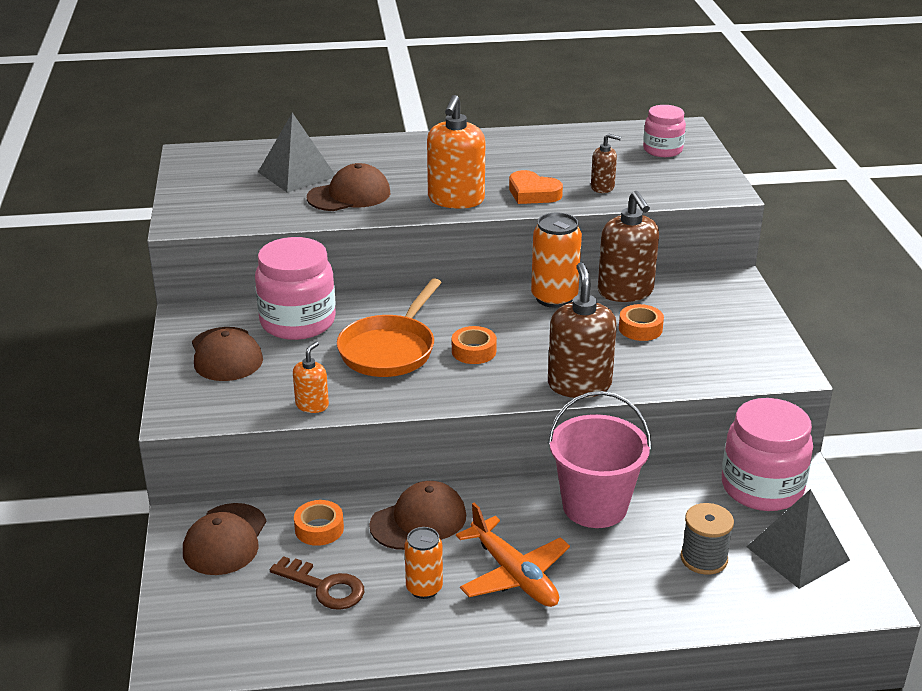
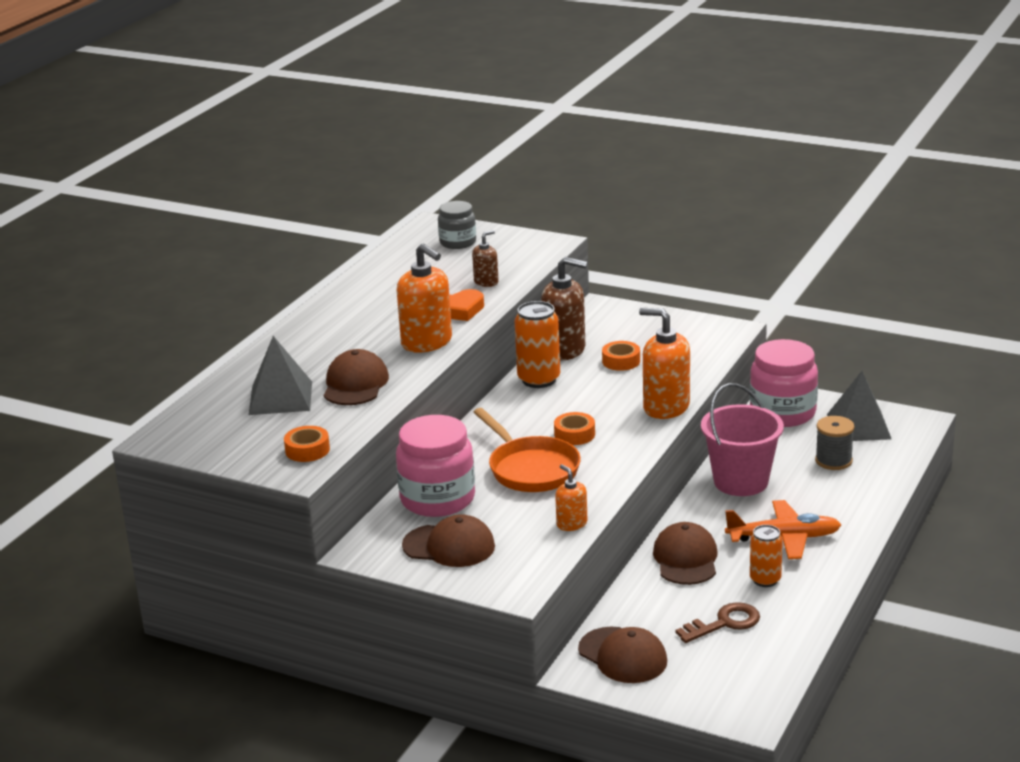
camera: 55 degrees left, 5 degrees down
(319, 529) = (652, 607): orange tape -> orange tape (307, 450)
(579, 384) = (666, 407): brown soap dispenser -> orange soap dispenser
(662, 150) = (458, 242): pink jar -> grey jar

